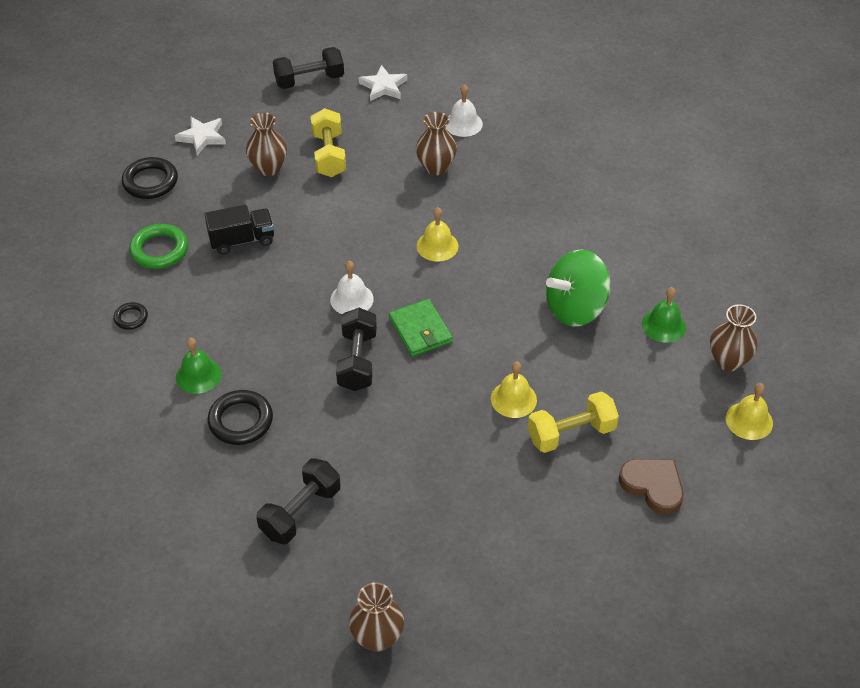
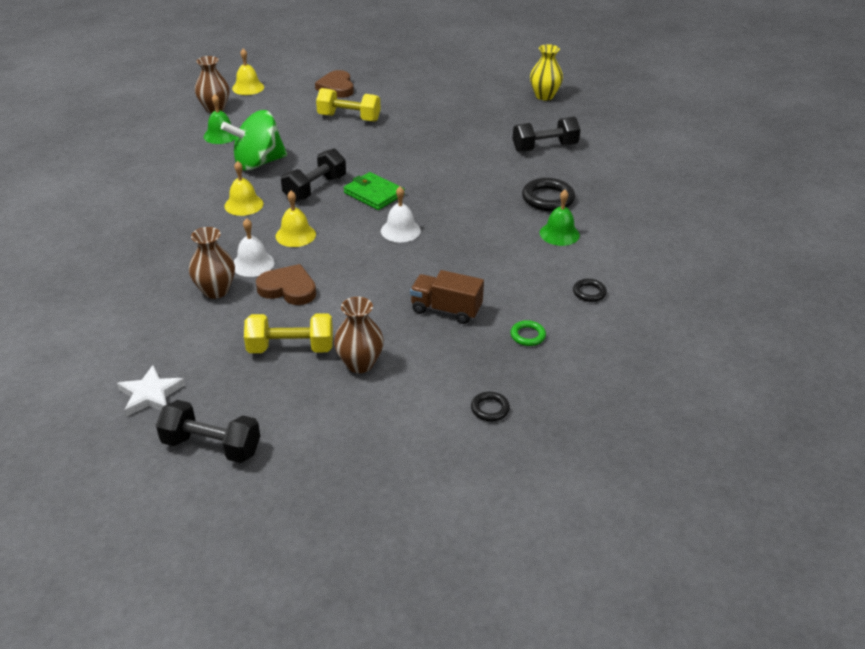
camera: 145 degrees left, 10 degrees down
(150, 182) = (490, 409): black ring -> black ring, size x0.56
(159, 250) = (527, 335): green ring -> green ring, size x0.56
(202, 137) = (394, 435): white star -> none
(242, 240) = (446, 310): black truck -> brown truck
(329, 155) = (291, 348): yellow dumbbell -> yellow dumbbell turned 60 degrees clockwise
(357, 361) = (436, 196): black dumbbell -> black dumbbell (315, 189)
(377, 638) = (544, 96): brown vase -> yellow vase
(384, 196) = (288, 289): none -> brown heart
(420, 330) = (374, 194): green wallet -> green wallet turned 60 degrees counterclockwise
(463, 123) = (138, 316): white bell -> white bell (253, 264)
(513, 399) = (360, 142): yellow bell -> yellow bell (244, 204)
(575, 308) = (258, 163): green spinning top -> green spinning top turned 150 degrees clockwise

